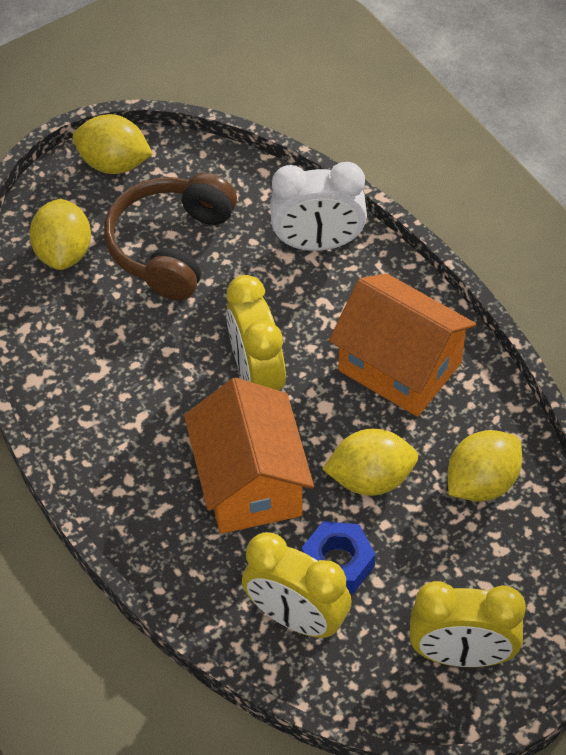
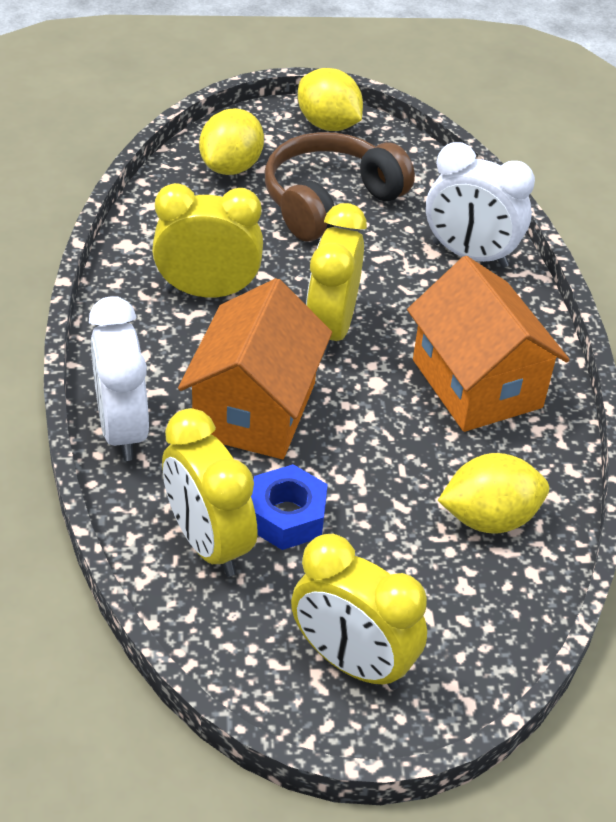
camera: 25 degrees right, 10 degrees down
(135, 391) = (208, 292): none -> yellow clock
(161, 557) = (122, 429): none -> white clock
(370, 479) = (376, 461): yellow lemon -> none

